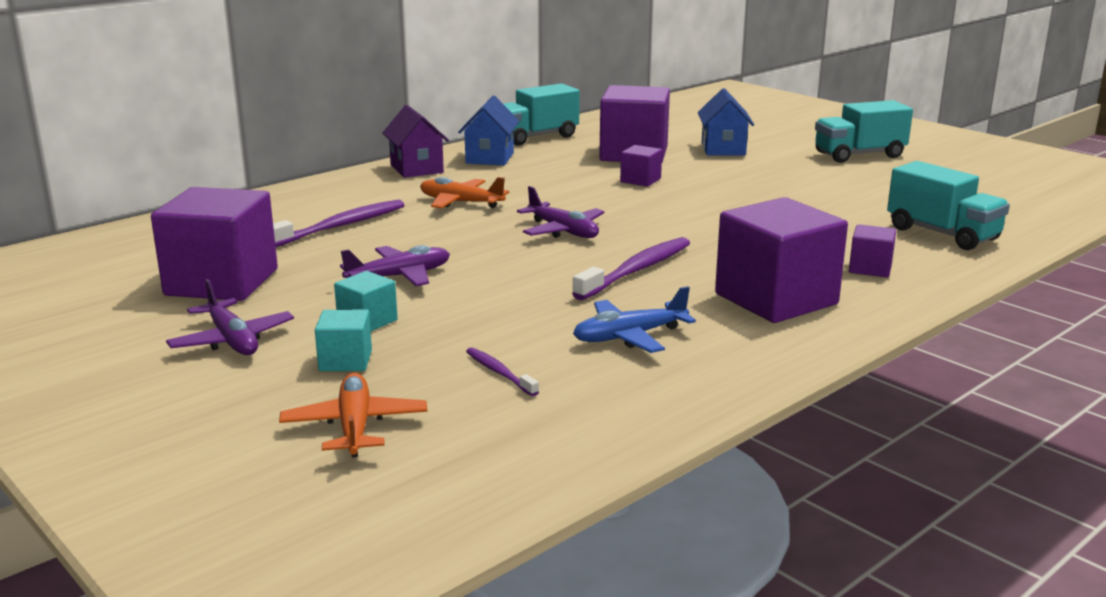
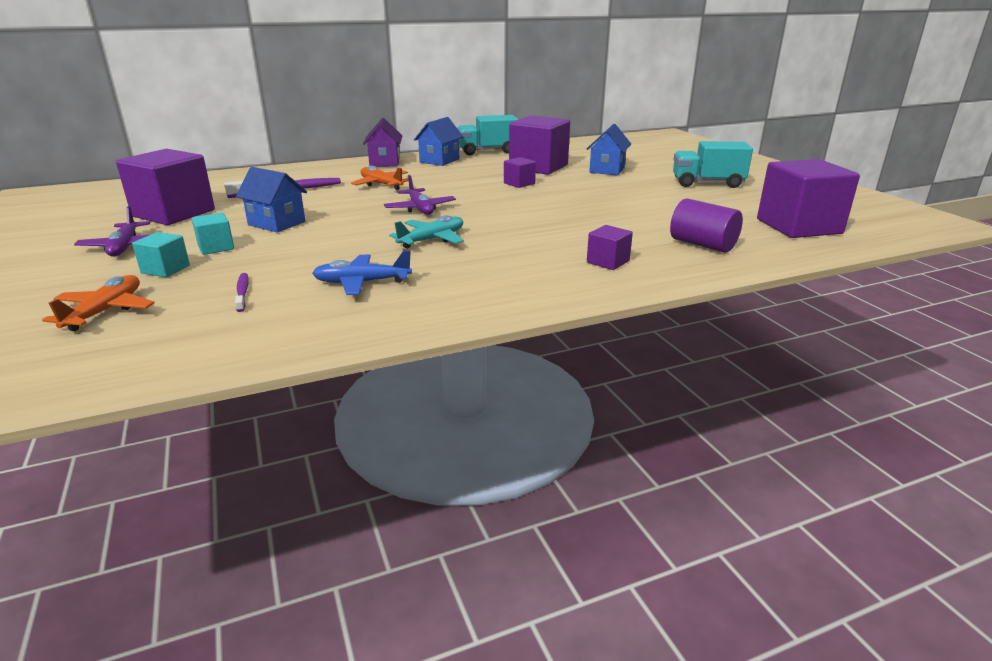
camera: 20 degrees right, 5 degrees up
(399, 276) = (277, 223): purple plane -> blue house
(636, 270) = (432, 240): purple toothbrush -> turquoise plane
(776, 299) = (503, 273): purple cube -> purple cube (798, 226)
(942, 234) = (702, 245): turquoise truck -> purple cylinder

